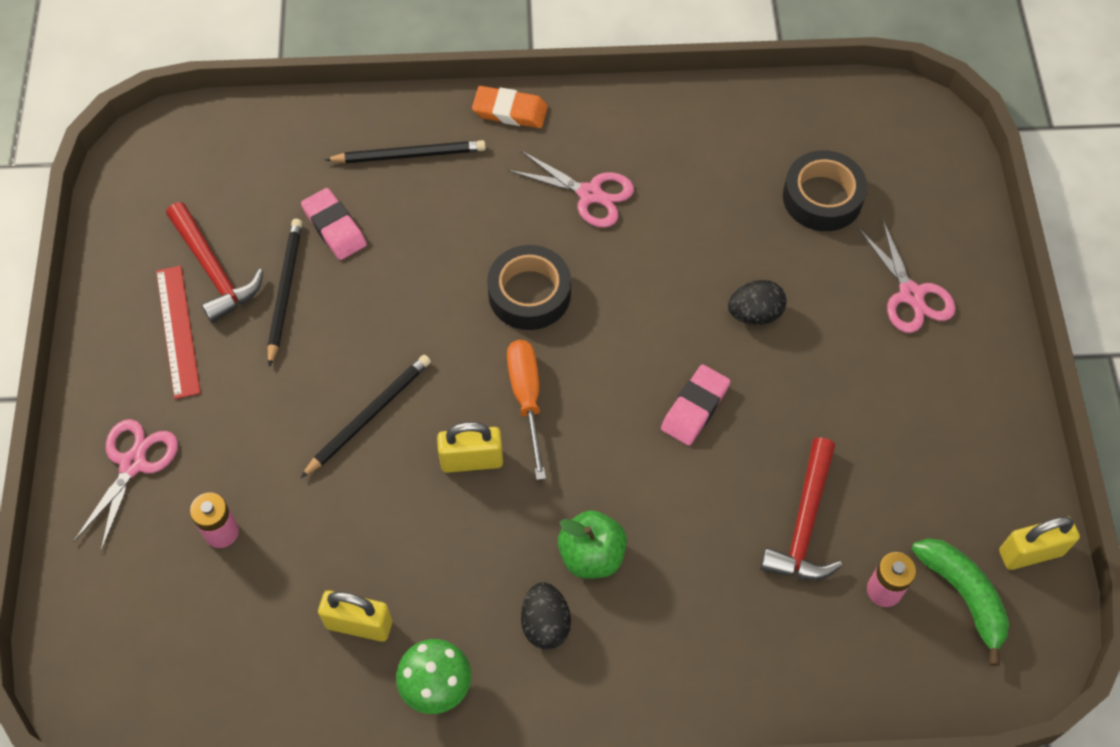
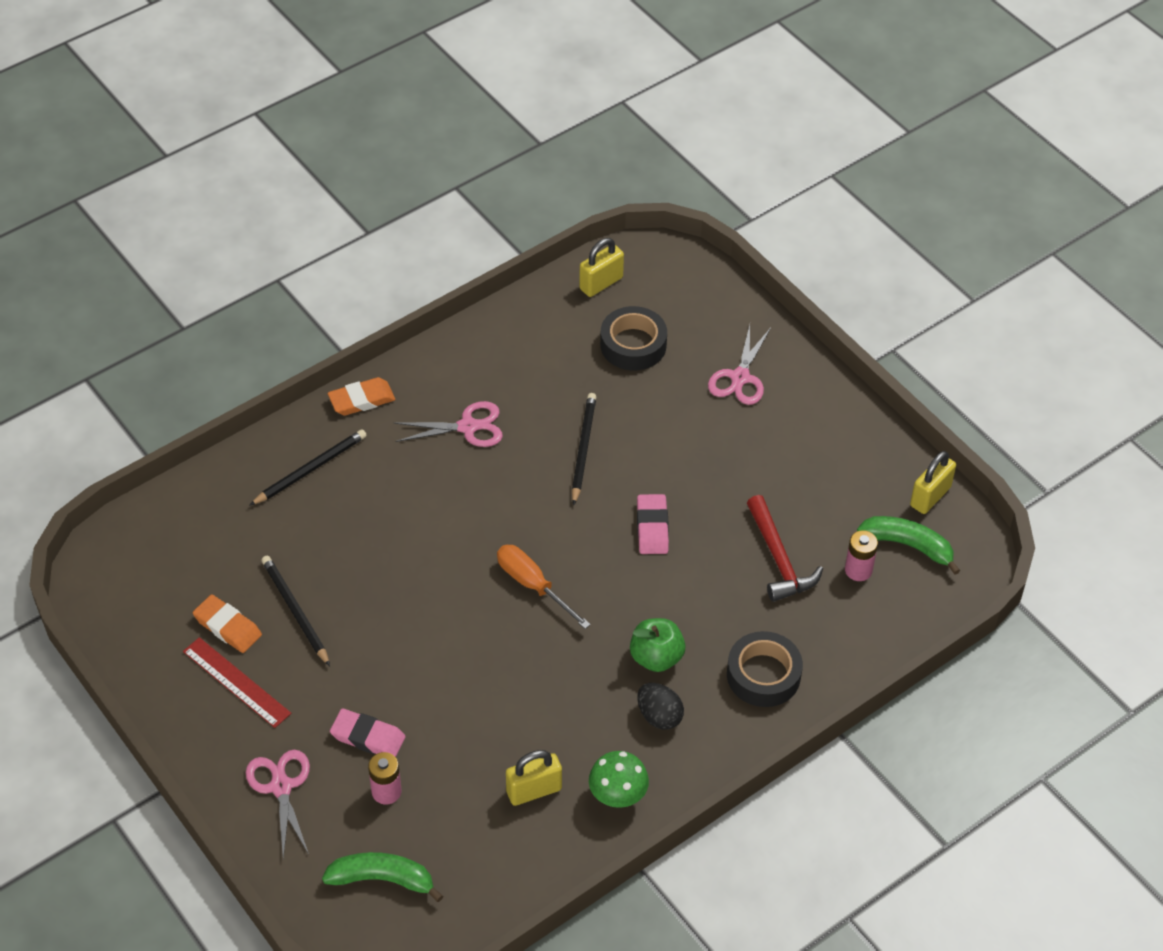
camera: 35 degrees left, 10 degrees down
(146, 623) = (382, 879): none -> green banana
(214, 270) = (227, 627): red hammer -> orange eraser
(334, 227) = (295, 548): pink eraser -> pink eraser (368, 737)
(369, 415) = (429, 658): black pencil -> black pencil (583, 449)
(472, 460) = (526, 645): yellow padlock -> yellow padlock (601, 283)
(529, 294) = (478, 516): black tape -> black tape (763, 675)
(754, 314) = (645, 445): black egg -> none
(911, 295) = (740, 378): pink scissors -> pink scissors turned 75 degrees clockwise

